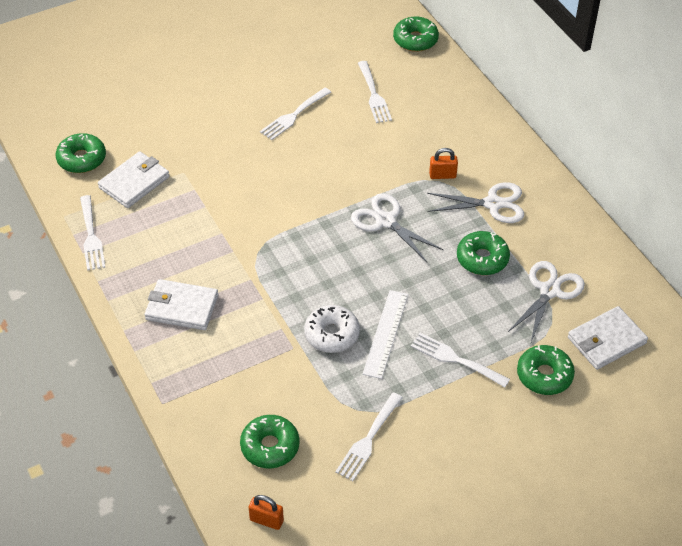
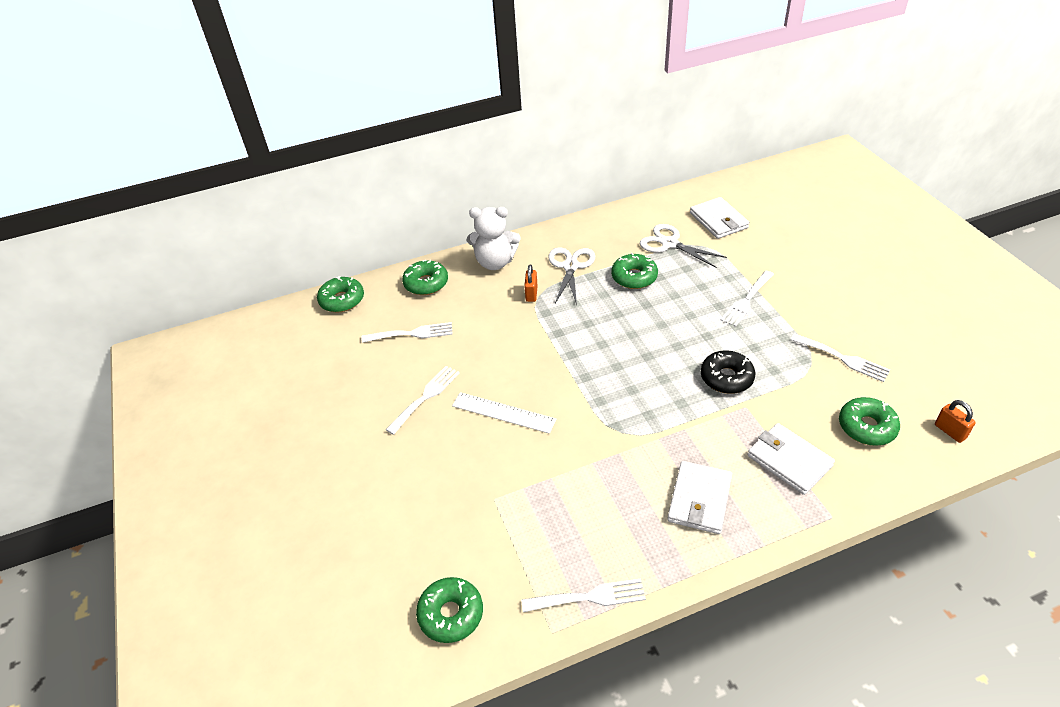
camera: 80 degrees left, 5 degrees down
(134, 182) = (502, 550): white wallet -> white wallet (789, 460)
(266, 520) = (950, 431): orange padlock -> orange padlock turned 60 degrees counterclockwise
(294, 116) = (425, 397): white fork -> white fork turned 105 degrees counterclockwise
(332, 334) = (726, 378): white donut -> black donut
(385, 221) = (585, 334): white scissors -> none
(385, 333) = (722, 341): white ruler -> white ruler (503, 413)
(490, 142) = (495, 262): none -> white teddy bear
(544, 375) = (756, 254): green donut -> green donut (426, 283)

